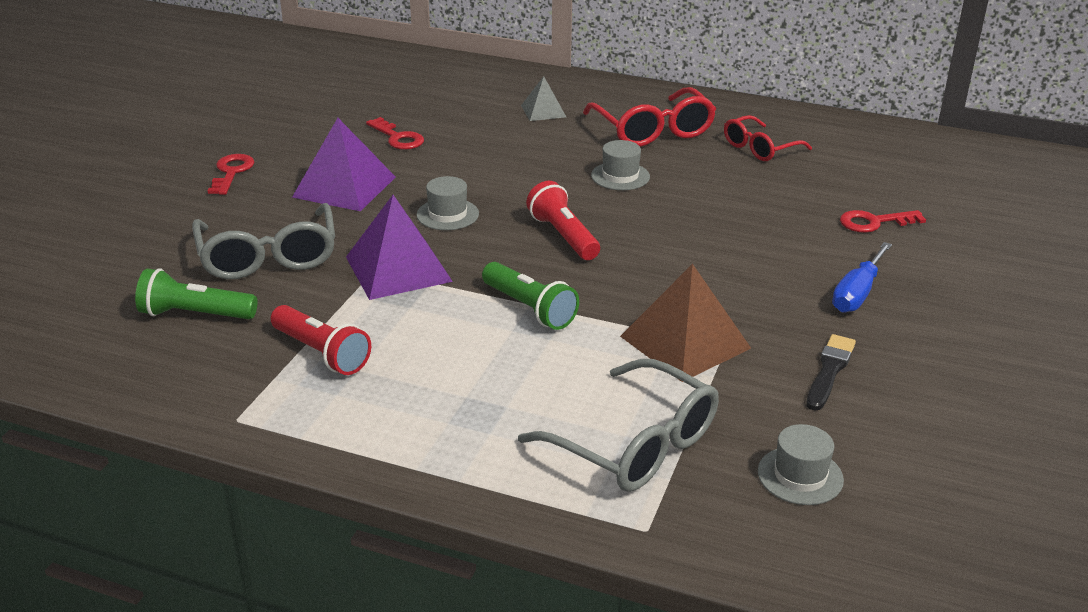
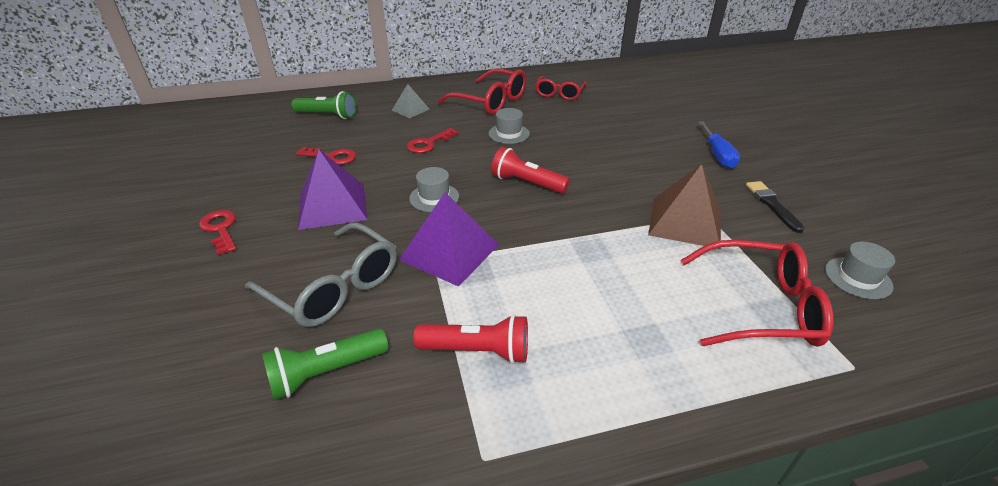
camera: 35 degrees left, 5 degrees up
(530, 308) = (573, 241): green flashlight -> green flashlight (328, 115)
(635, 445) = (761, 307): grey glasses -> red glasses
(874, 222) = (667, 114): red key -> red key (428, 143)

